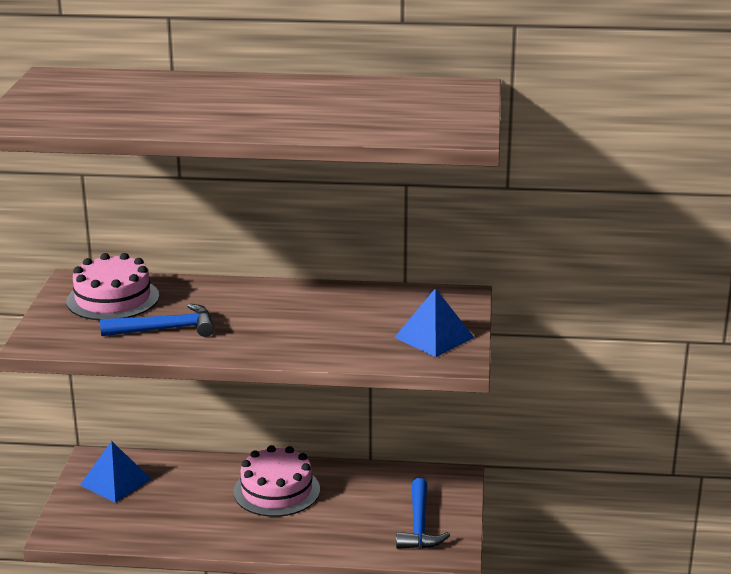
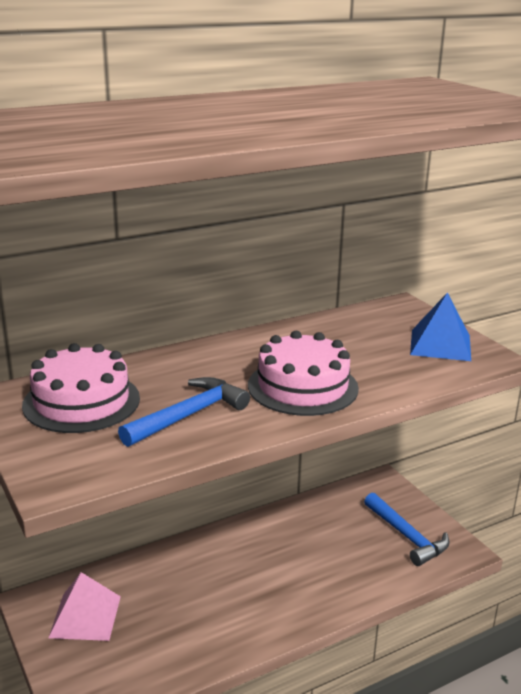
camera: 35 degrees left, 0 degrees up
(115, 482) = (85, 616): blue pyramid -> pink pyramid
(276, 490) = (254, 556): pink cake -> pink cake (303, 386)

